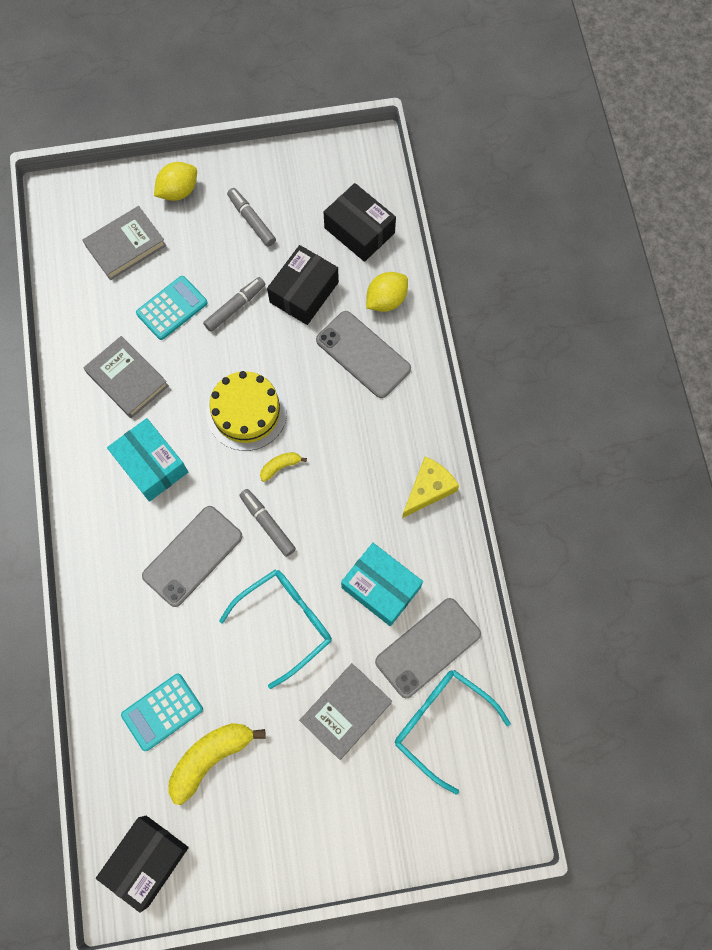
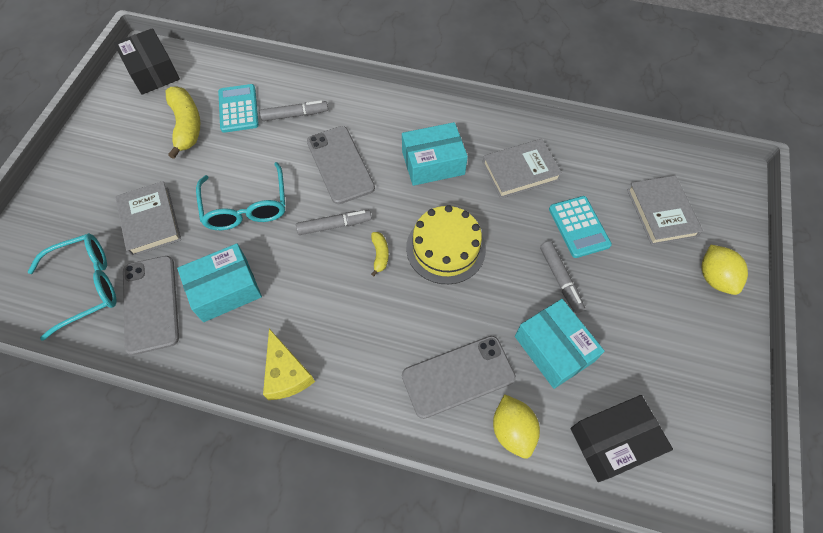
camera: 115 degrees right, 10 degrees down
(251, 220) = (659, 333): grey marker -> grey marker (295, 115)
(304, 292) = (553, 349): black box -> turquoise box

